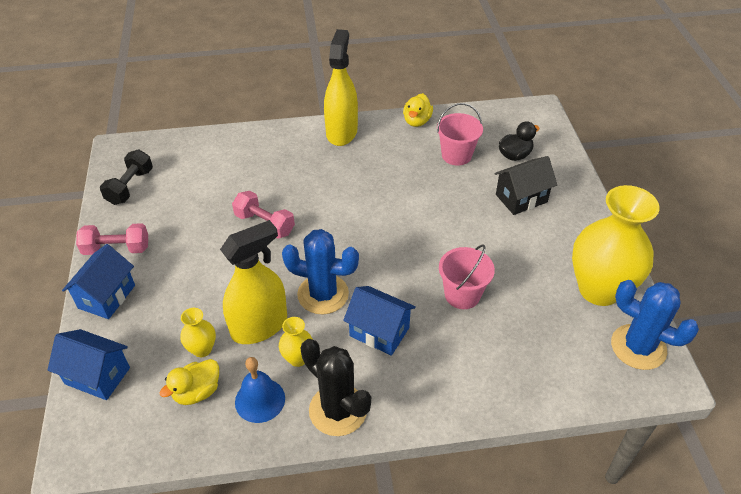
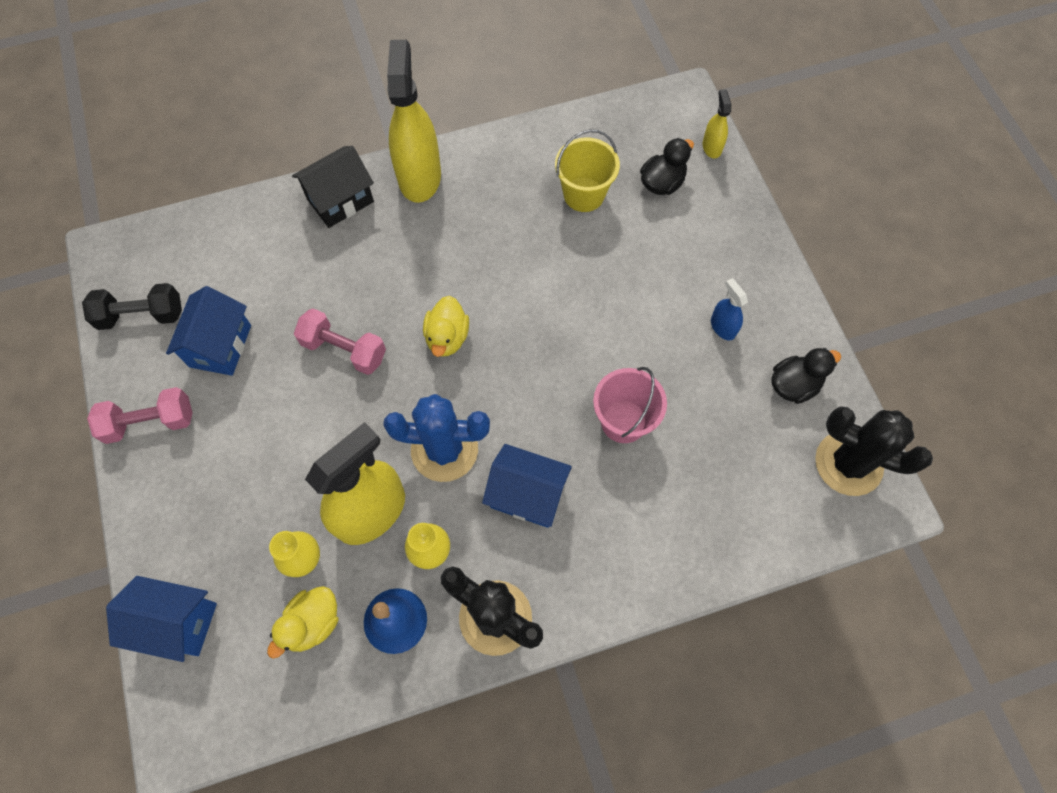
camera: 10 degrees left, 20 degrees up
(106, 296) = (157, 501): blue house -> blue house (220, 346)
(130, 187) = (141, 315): black dumbbell -> black dumbbell turned 75 degrees clockwise
(417, 121) = (521, 142): yellow duck -> yellow duck (447, 337)
(456, 155) = (584, 194): pink bucket -> yellow bucket
(521, 198) = (679, 255): black house -> black house (340, 200)
(548, 246) = (722, 327): none -> blue spray bottle
(554, 139) = (711, 147): none -> yellow spray bottle
(599, 289) = (793, 385): yellow vase -> black duck
(638, 347) = (848, 463): blue cactus -> black cactus

